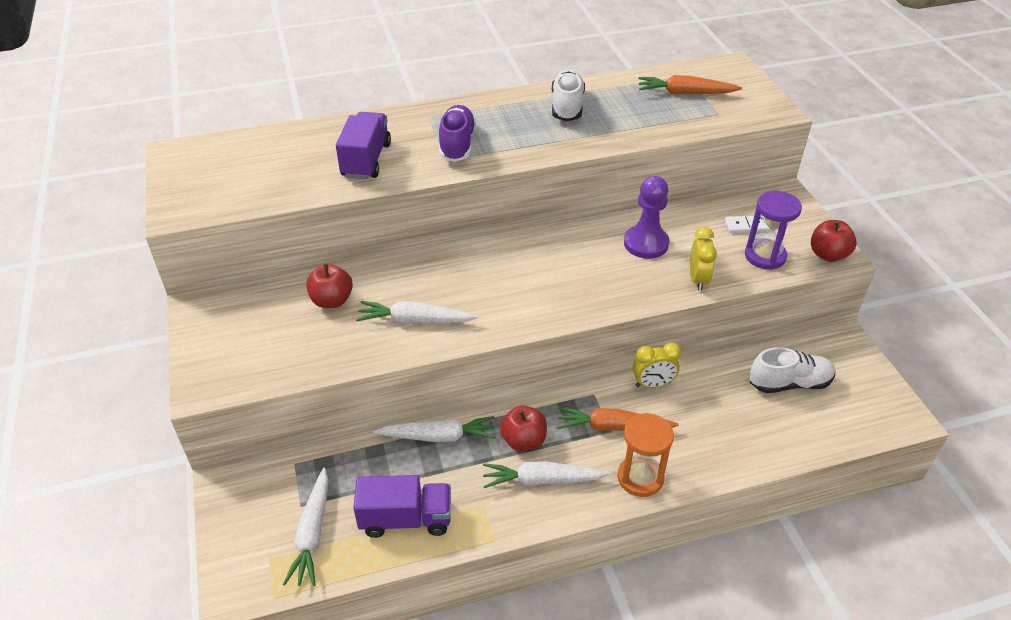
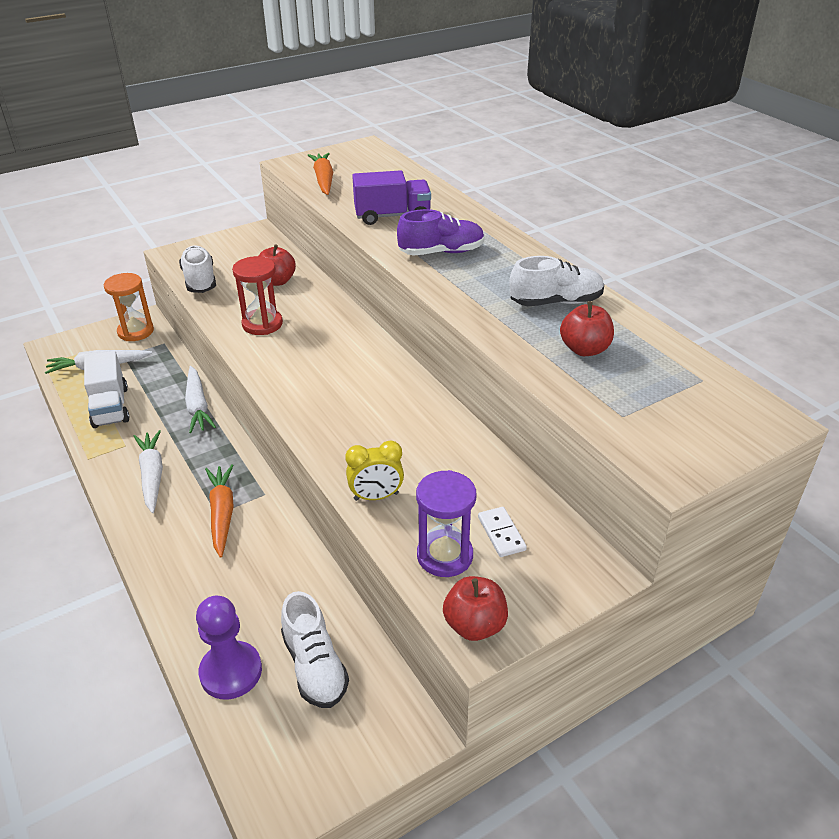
camera: 75 degrees right, 5 degrees down
(291, 365) = (200, 280): none -> white shoe
(406, 519) = (110, 407): purple truck -> white truck
(415, 320) = (262, 324): white carrot -> red hourglass
(523, 441) = (198, 456): red apple -> red apple (584, 349)
(640, 477) = (158, 542): orange hourglass -> orange hourglass (136, 331)
(646, 244) = (426, 448): purple pawn -> purple pawn (231, 672)
(653, 384) = (287, 537): yellow clock -> none
(685, 93) = (654, 383): orange carrot -> orange carrot (323, 180)

